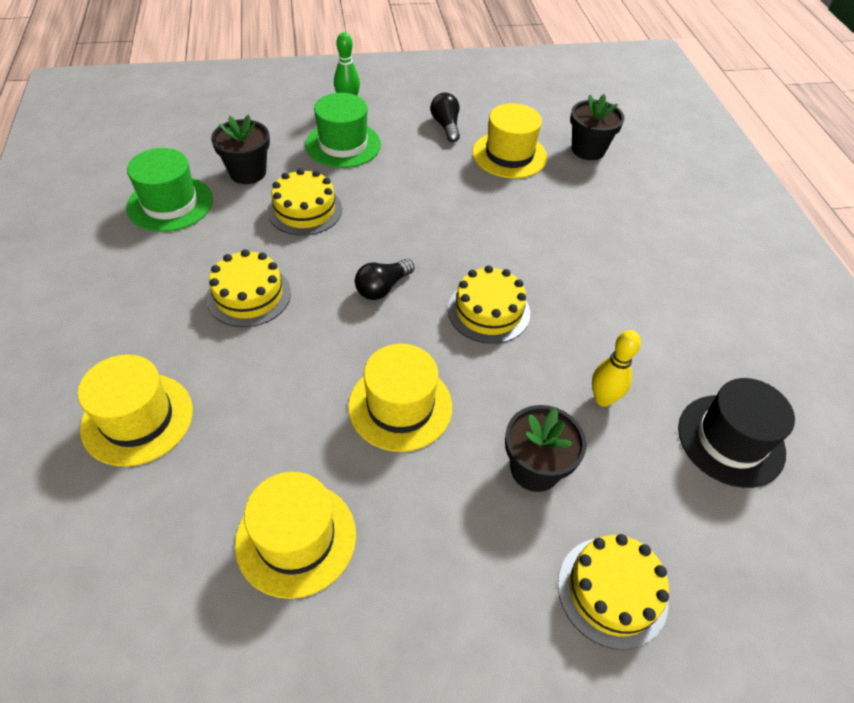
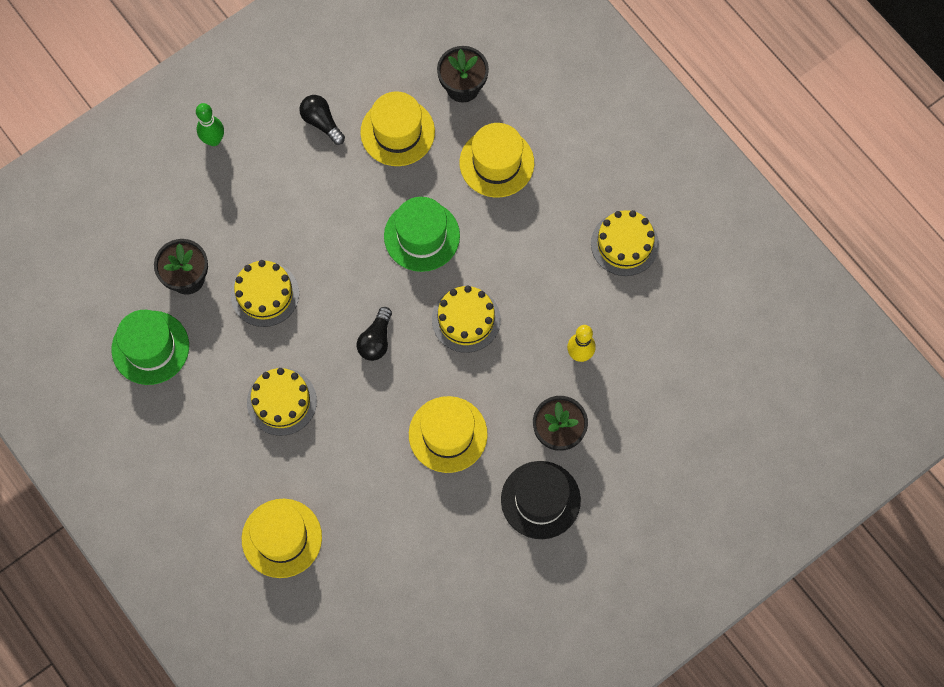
camera: 25 degrees left, 20 degrees up
(296, 538) = (438, 557): yellow hat -> yellow hat (496, 163)
(343, 144) = (245, 198): green hat -> green hat (421, 236)
(612, 591) = (637, 488): yellow cake -> yellow cake (624, 244)
(730, 440) = (674, 342): black hat -> black hat (540, 500)

